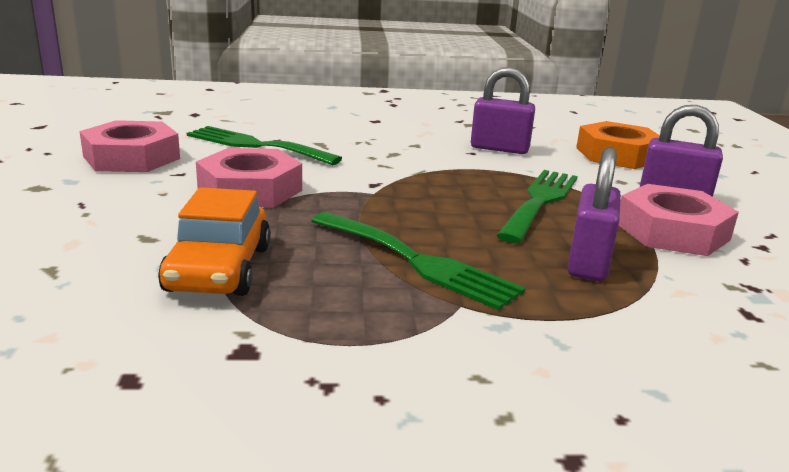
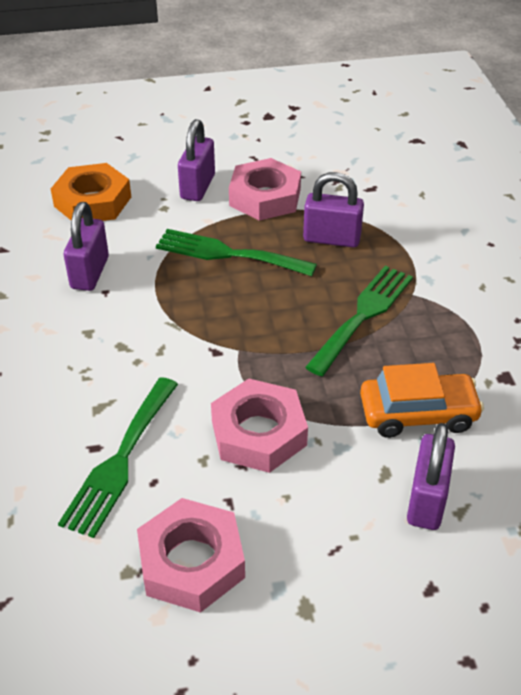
camera: 95 degrees left, 20 degrees up
(87, 252) = (426, 500): none -> purple padlock

